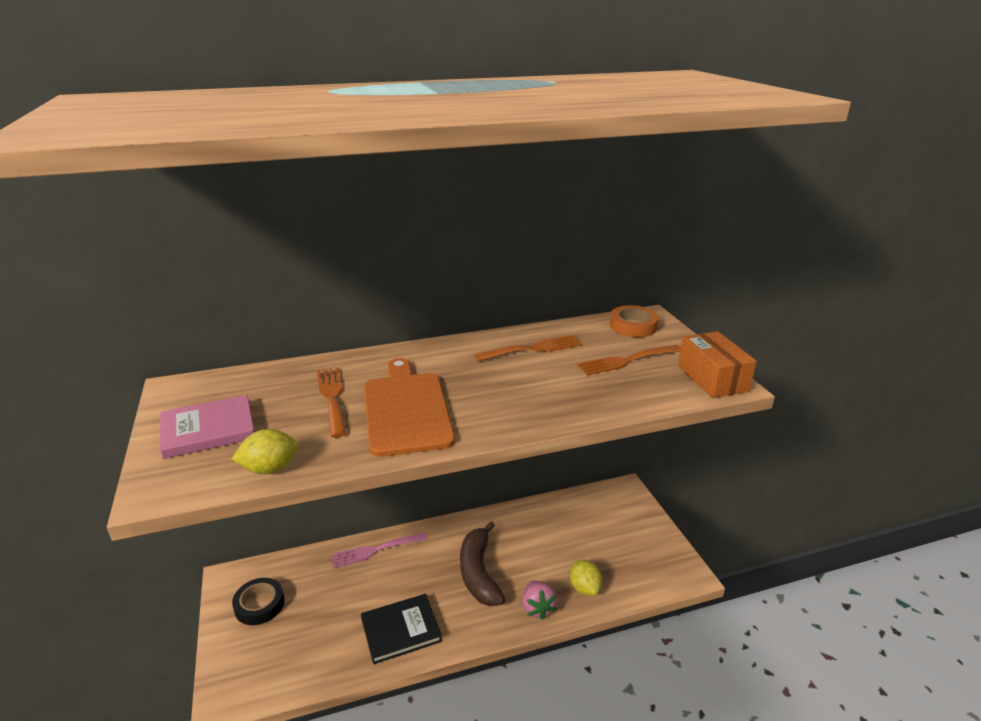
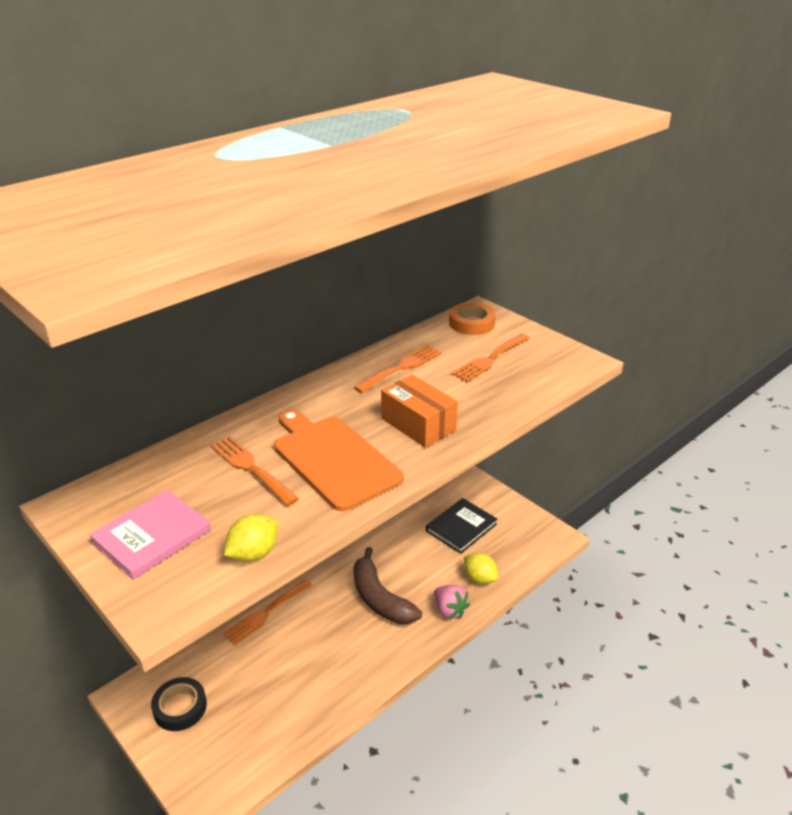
camera: 25 degrees left, 5 degrees up
(374, 550) = (265, 613): pink fork -> orange fork
(401, 630) = (339, 675): black book -> black book (461, 527)
(712, 378) = (568, 358): orange box -> orange box (418, 424)

